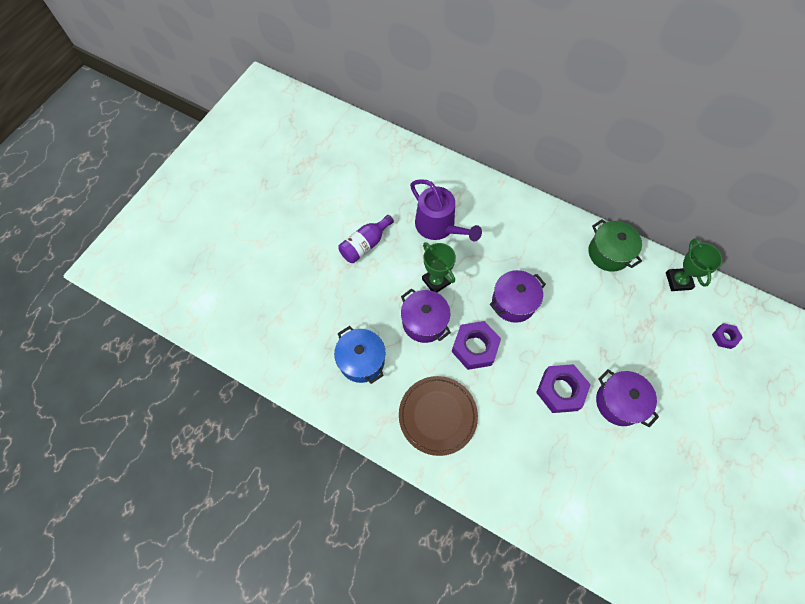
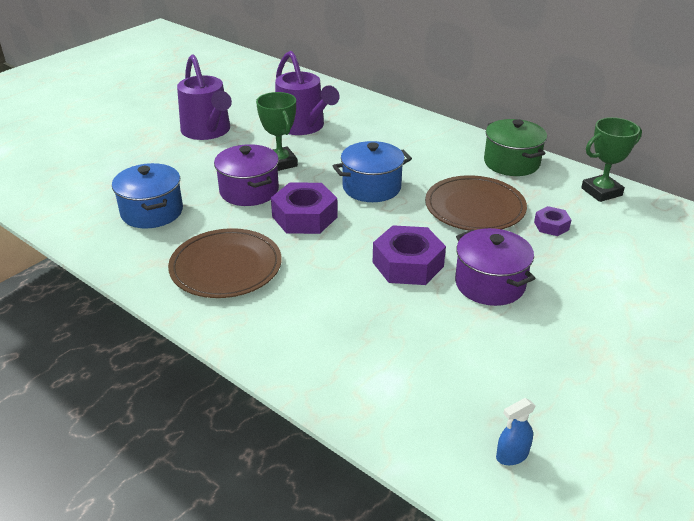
camera: 10 degrees right, 30 degrees down
(365, 245) = (208, 131): purple bottle -> purple watering can
(513, 302) = (371, 187): purple pot -> blue pot
(592, 316) = (474, 207): none -> brown plate
(659, 559) = (512, 455): none -> blue spray bottle
(678, 281) = (601, 192): green trophy -> green trophy turned 60 degrees clockwise
(724, 337) = (661, 243): purple nut -> purple nut (551, 226)

